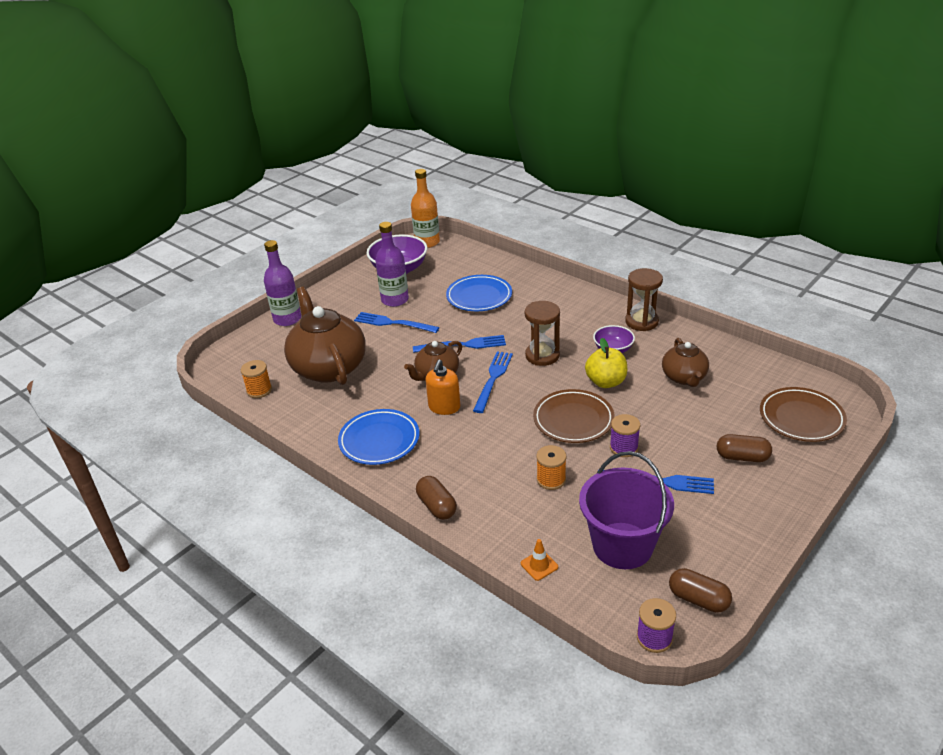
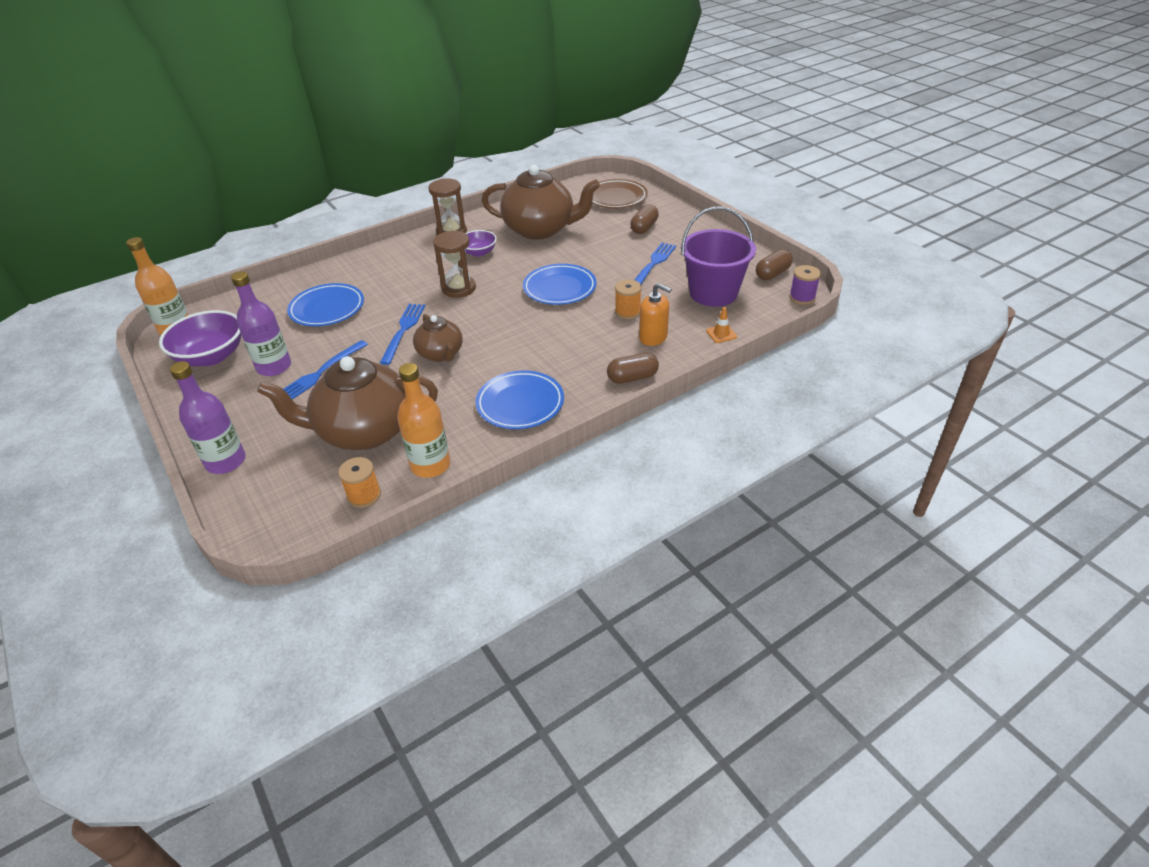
camera: 75 degrees left, 5 degrees up
(295, 412) = (430, 465): none -> orange bottle
(444, 407) = (495, 356): orange soap dispenser -> orange soap dispenser (653, 337)
(493, 378) = (472, 321): blue fork -> none
(573, 420) = (559, 288): brown plate -> blue plate
(606, 382) = (520, 264): yellow apple -> none
(623, 448) = (607, 272): purple spool -> none
(684, 377) = (540, 229): brown teapot -> brown teapot, size x1.82

